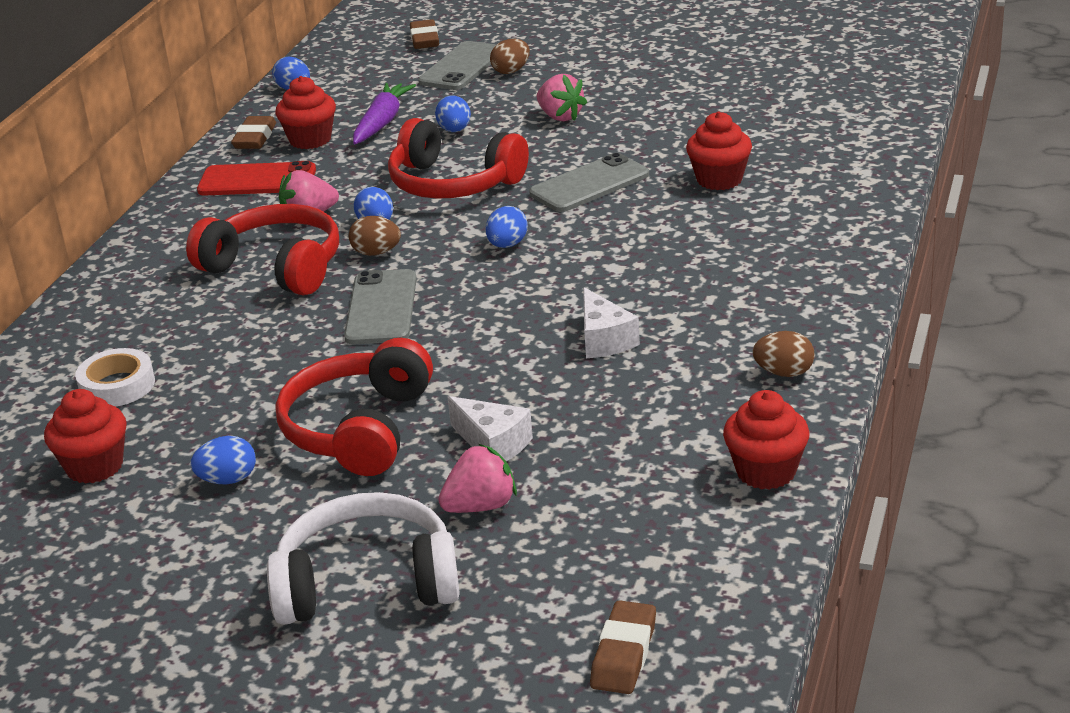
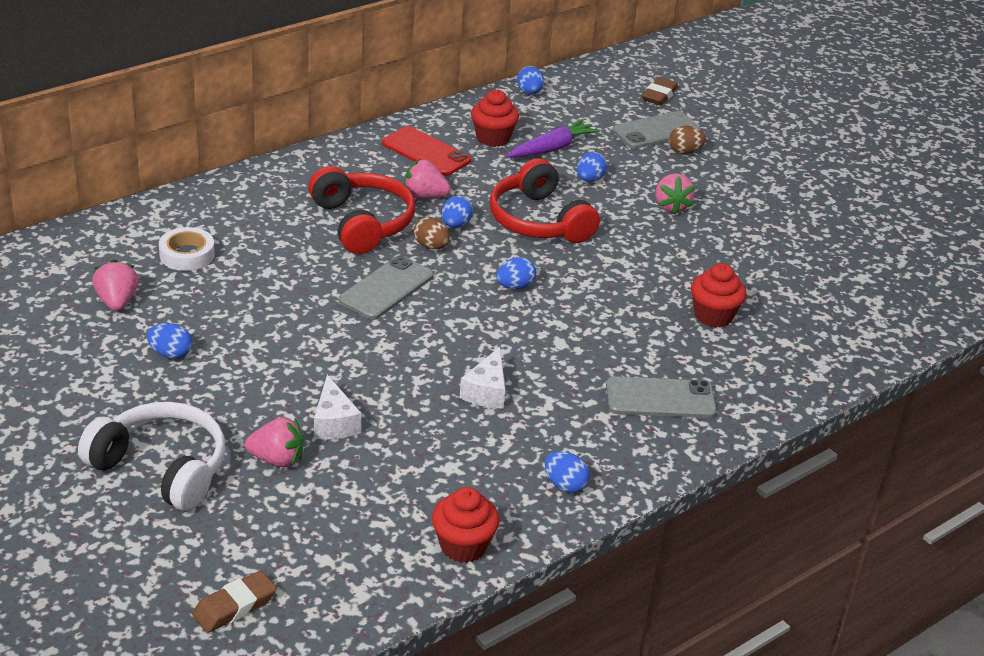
camera: 30 degrees right, 5 degrees up
(94, 466) = (117, 301): red cupcake -> pink strawberry
(255, 138) = (462, 119): brown eraser -> none
(359, 429) = (275, 364): red headphones -> none
(589, 184) = (623, 270): grey phone -> grey phone (660, 398)
(784, 373) = (565, 485): brown egg -> blue egg

